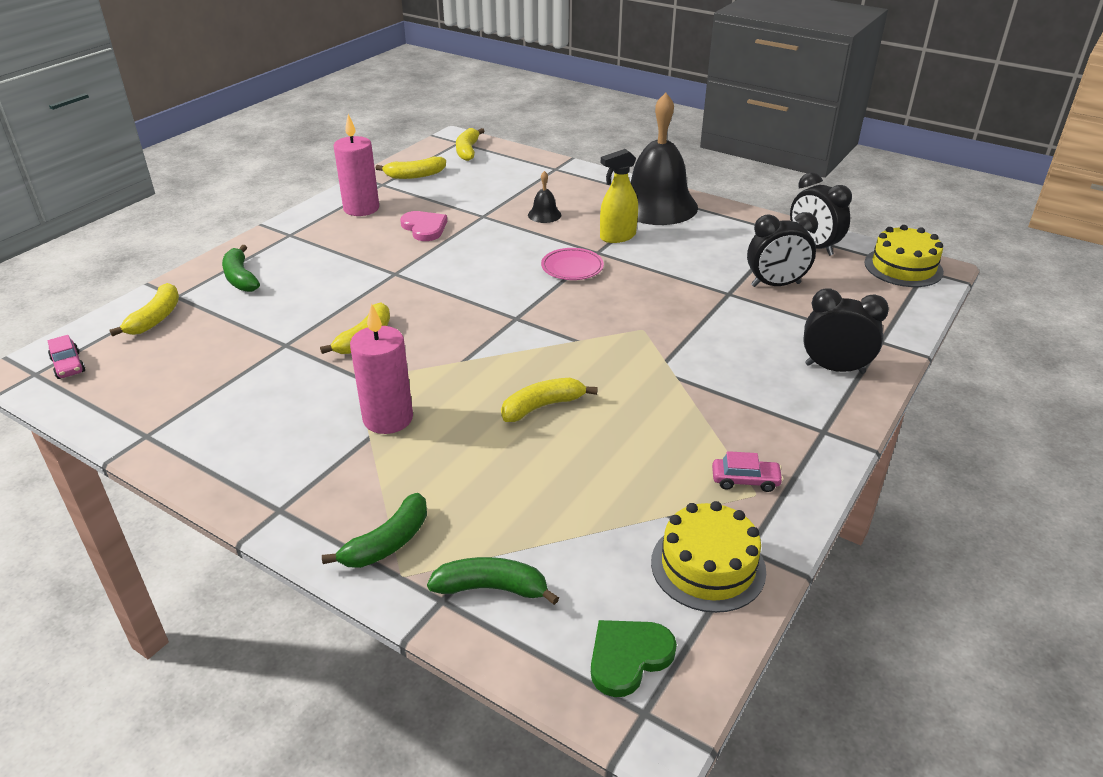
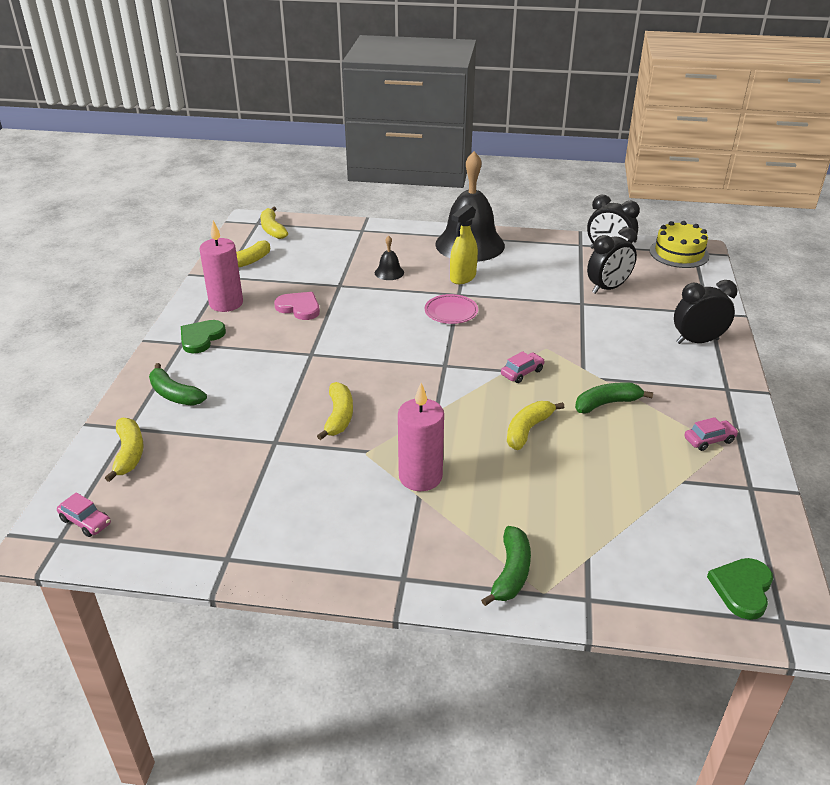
camera: 25 degrees left, 0 degrees up
(310, 234) = (201, 338): none -> green heart
(492, 588) = (614, 577): green banana -> green banana (607, 403)
(591, 347) = (522, 372): none -> pink car
(708, 566) = (737, 508): yellow cake -> none

